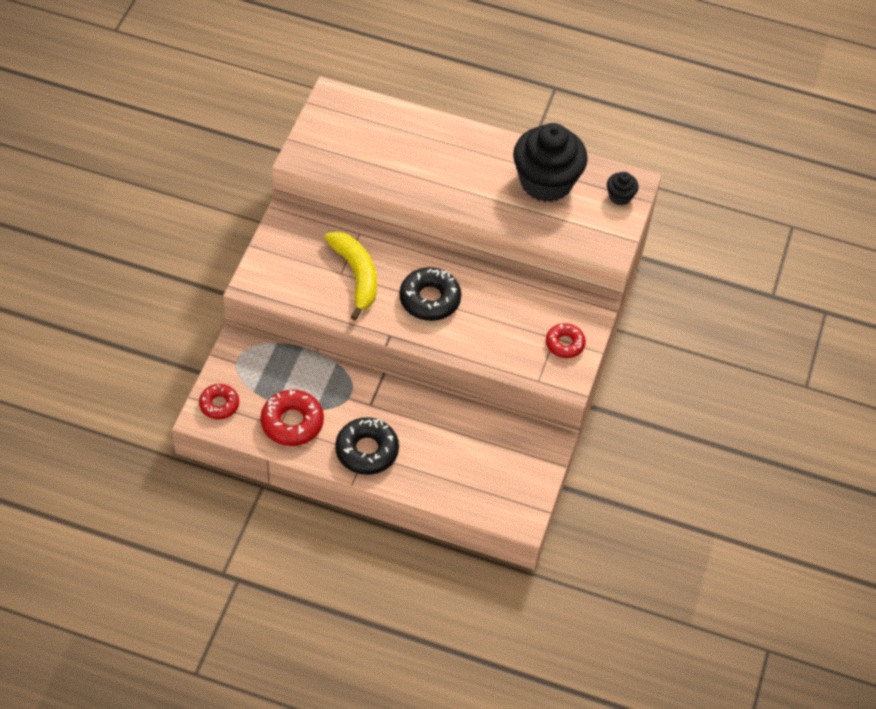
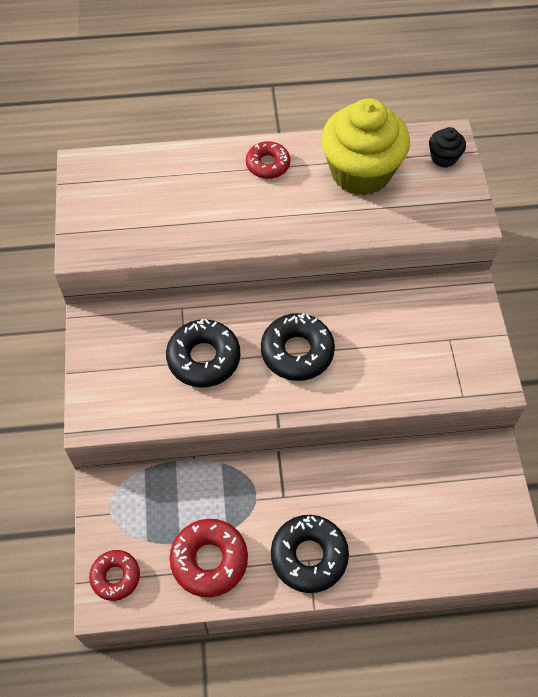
camera: 20 degrees left, 5 degrees up
(356, 275) = (204, 358): yellow banana -> black donut
(546, 182) = (361, 172): black cupcake -> yellow cupcake
(565, 344) = (464, 341): red donut -> red donut (268, 164)

